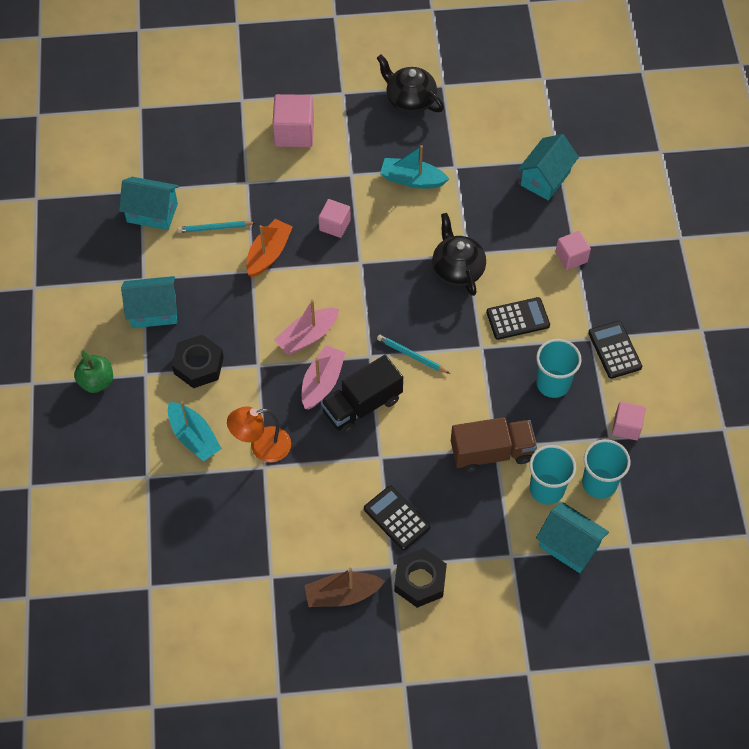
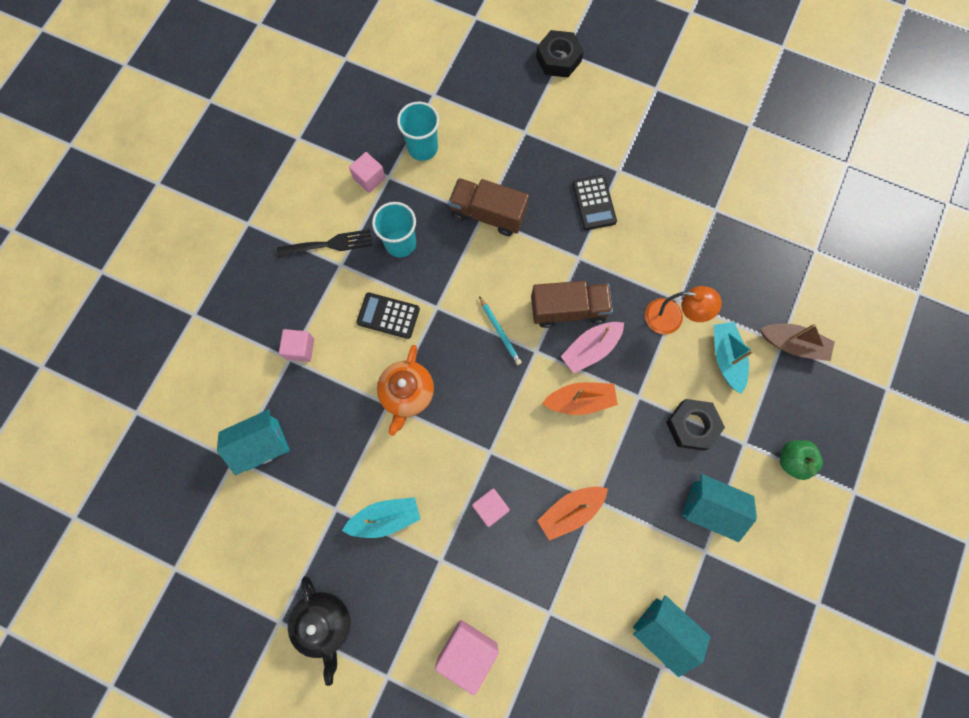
camera: 150 degrees left, 15 degrees up
(215, 228) = (608, 572): turquoise pencil -> none
(307, 336) = (580, 401): pink boat -> orange boat
(342, 594) = (667, 169): brown boat -> brown boat (793, 344)
(362, 405) = (568, 309): black truck -> brown truck
(412, 179) = (385, 518): turquoise boat -> turquoise boat turned 60 degrees counterclockwise
(420, 581) = (603, 149): black nut -> black nut (558, 59)
(457, 269) = (407, 394): black teapot -> orange teapot
(547, 489) = (465, 164): turquoise cup -> none
(569, 546) = (477, 117): turquoise house -> none
(614, 350) = (330, 244): black calculator -> black fork

